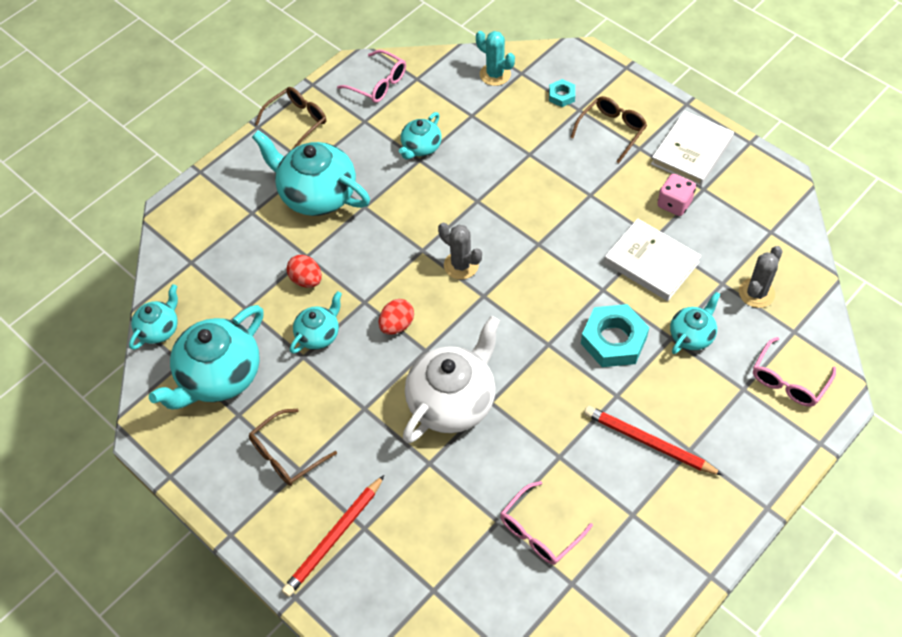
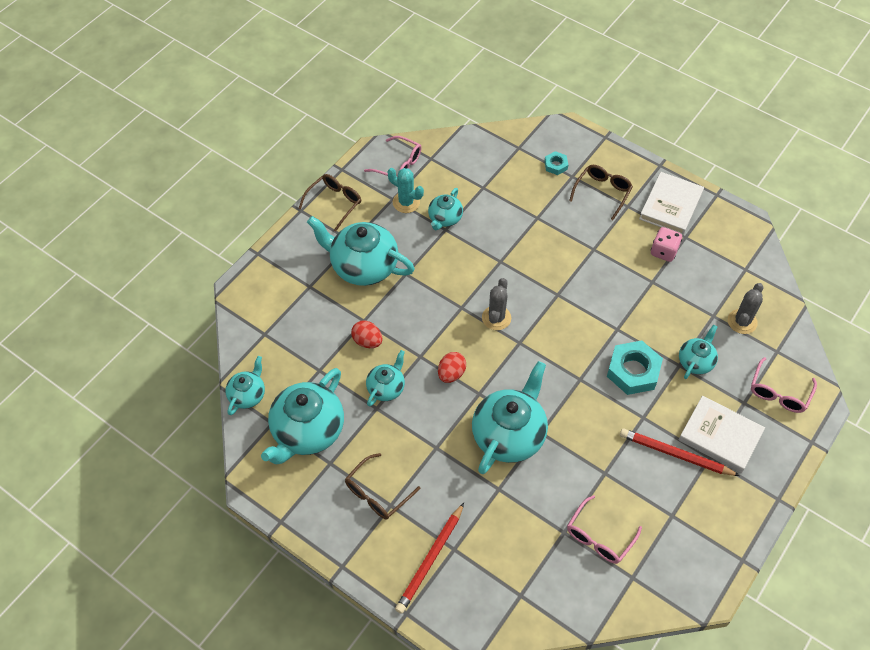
camera: 10 degrees left, 0 degrees up
(452, 401) = (509, 434): white teapot -> turquoise teapot
(461, 265) = (496, 318): grey cactus -> grey cactus turned 75 degrees clockwise
(495, 74) = (496, 150): turquoise cactus -> turquoise cactus (406, 202)
(651, 262) = (653, 303): white book -> white book (720, 436)

